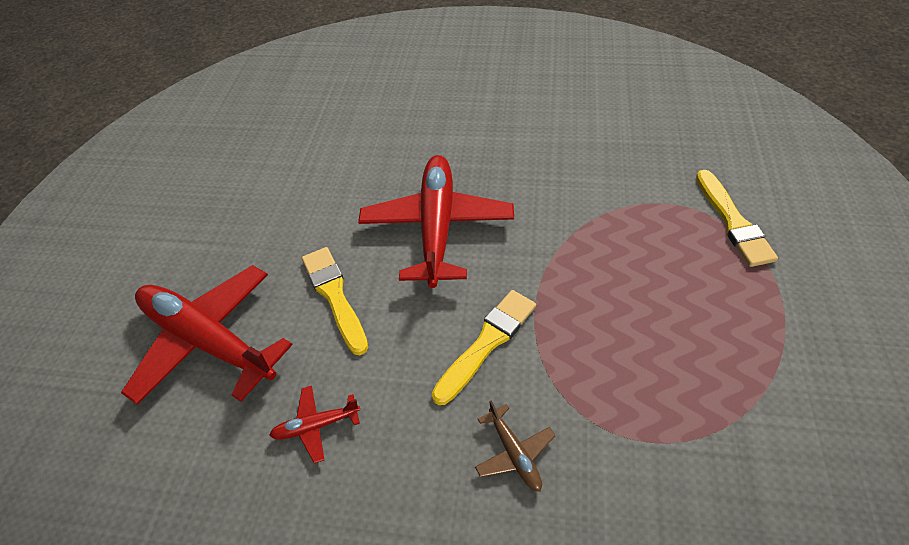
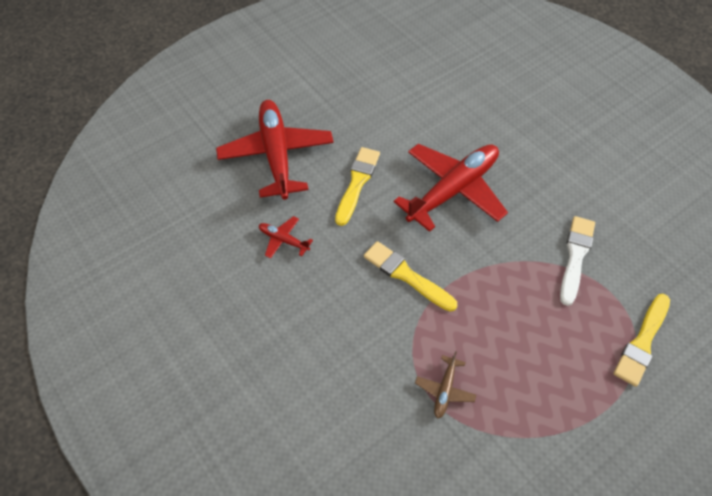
camera: 40 degrees right, 5 degrees up
(487, 343) = (406, 275): yellow brush -> yellow brush turned 135 degrees counterclockwise
(514, 453) = (358, 337): brown plane -> brown plane (444, 390)
(603, 197) = (575, 256): none -> white brush

